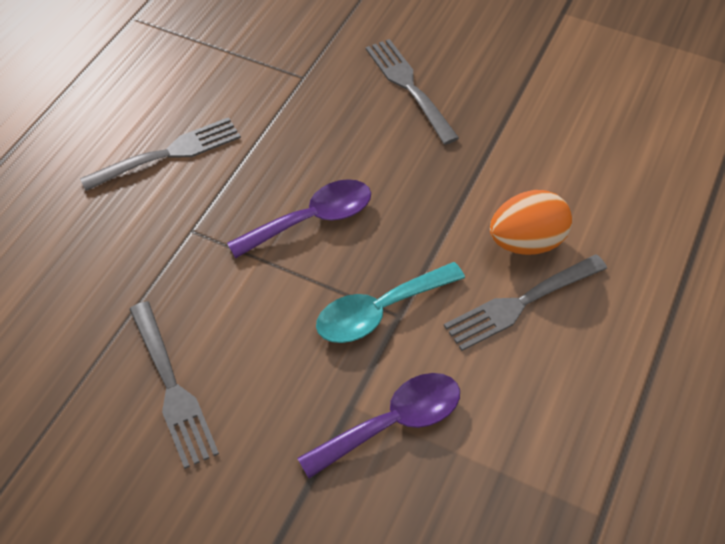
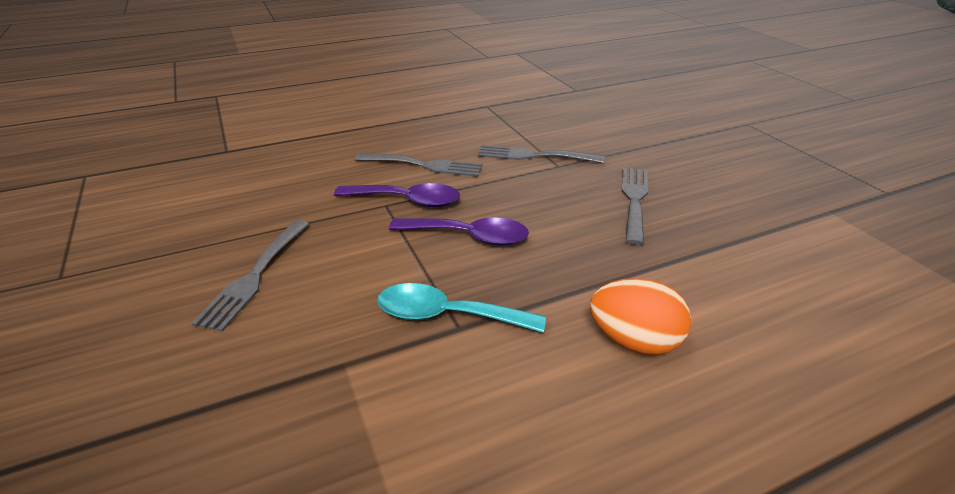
camera: 40 degrees right, 20 degrees down
(393, 422) = (358, 399): purple spoon -> purple spoon (407, 201)
(520, 303) = (578, 384): grey fork -> grey fork (534, 156)

